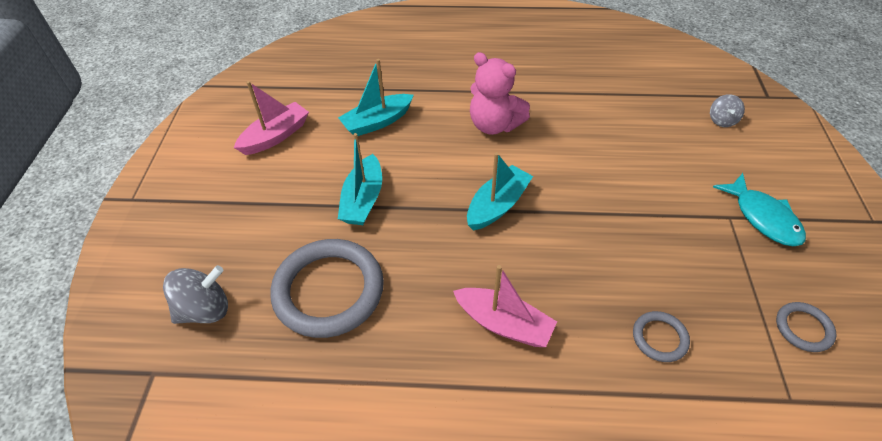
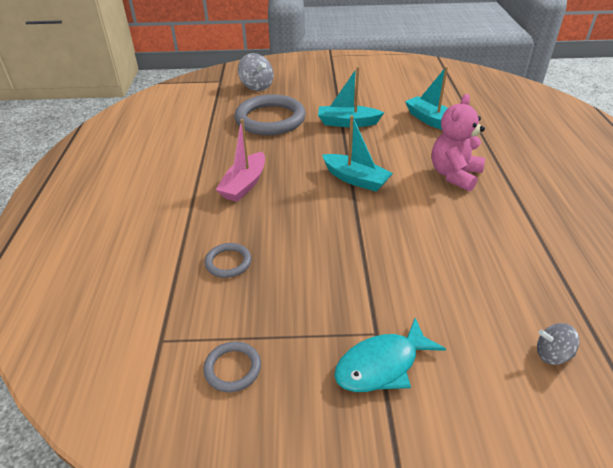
camera: 85 degrees right, 10 degrees down
(275, 136) = (398, 86): pink boat -> none

